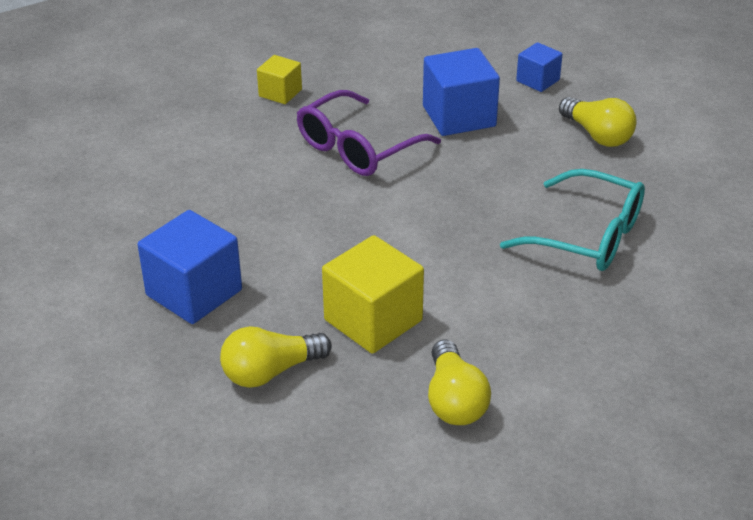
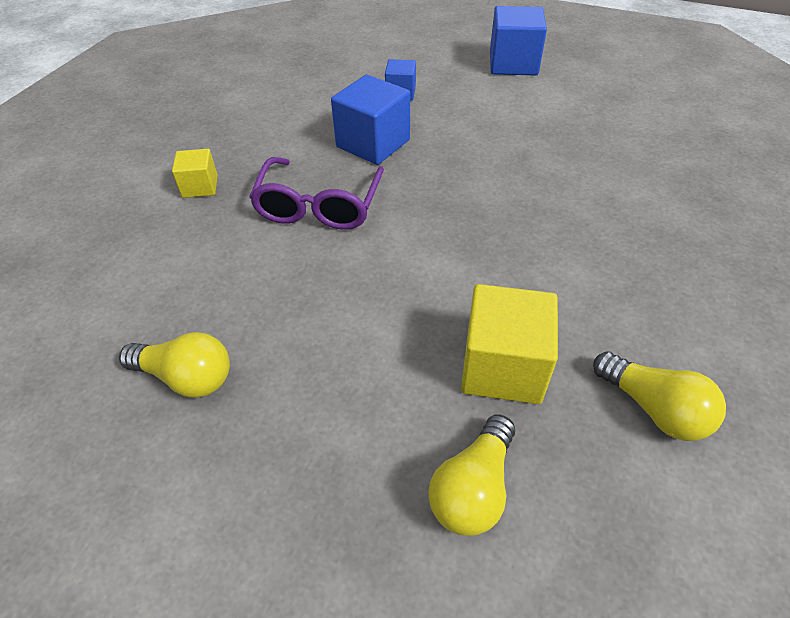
camera: 35 degrees left, 10 degrees up
(194, 293) = (307, 441): blue cube -> blue cube (513, 64)
(588, 236) = (571, 196): turquoise glasses -> none
(597, 135) = (487, 116): yellow light bulb -> yellow light bulb (187, 377)

